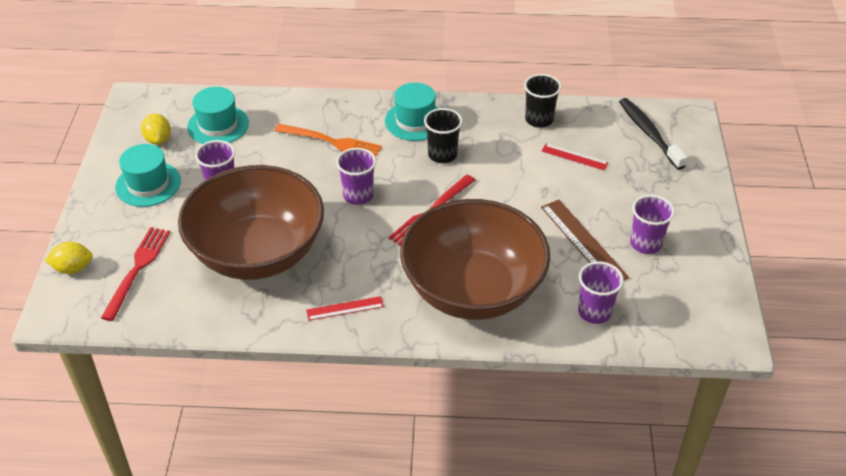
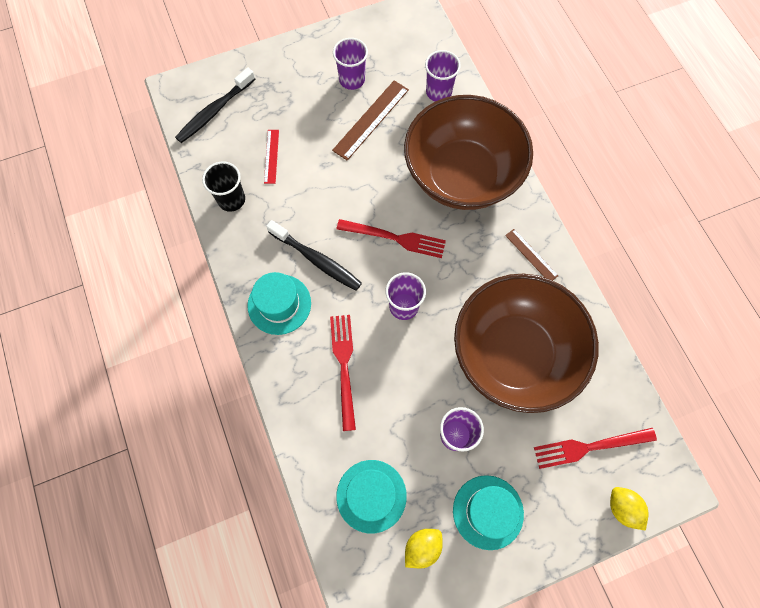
camera: 115 degrees left, 25 degrees up
(332, 142) = (344, 366): orange fork -> red fork
(345, 308) = (531, 255): red ruler -> brown ruler
(442, 155) = (317, 260): black cup -> black toothbrush

